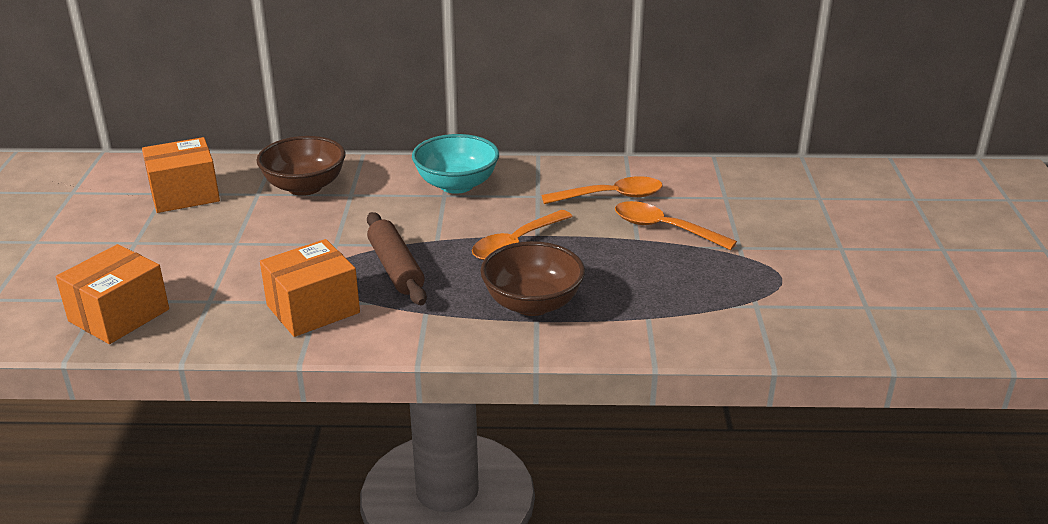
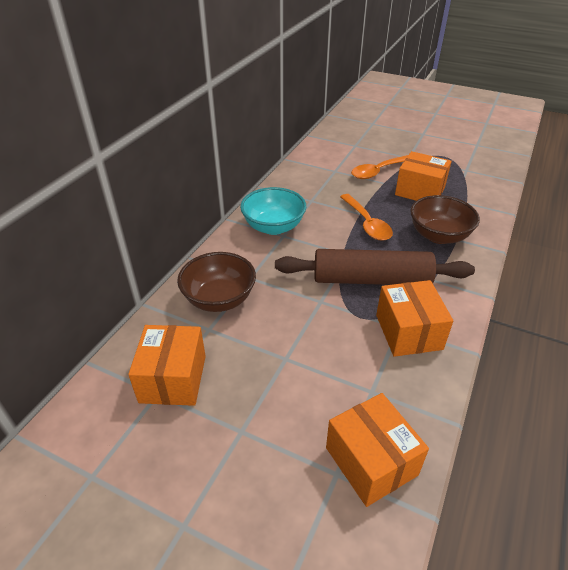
camera: 65 degrees left, 10 degrees up
(395, 268) = (371, 280): brown rolling pin -> brown rolling pin, size x1.51
(611, 196) = (331, 177): orange spoon -> none
(641, 271) = (420, 191): none -> orange box

